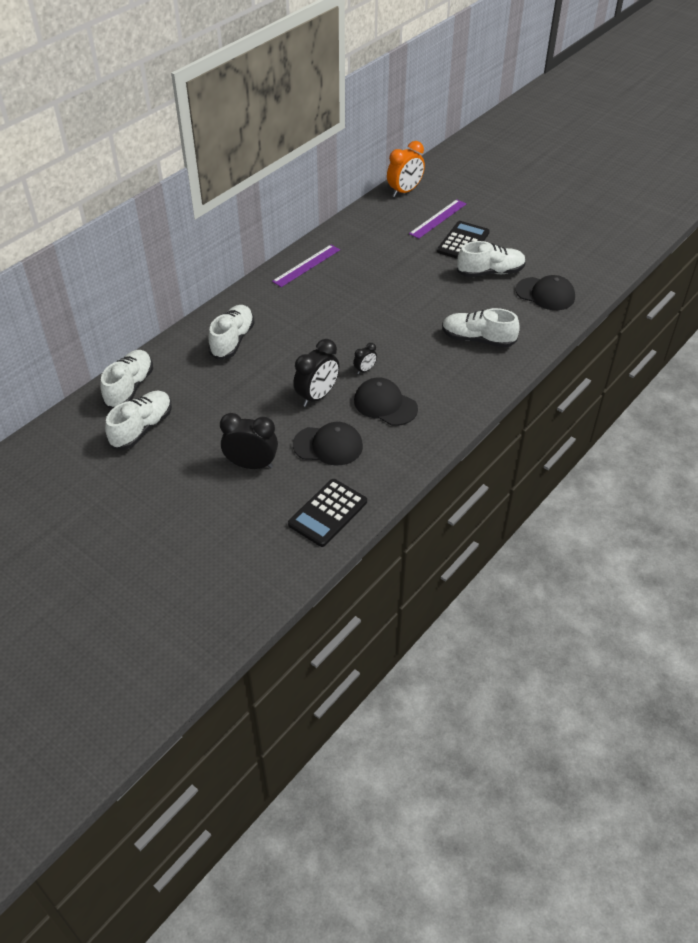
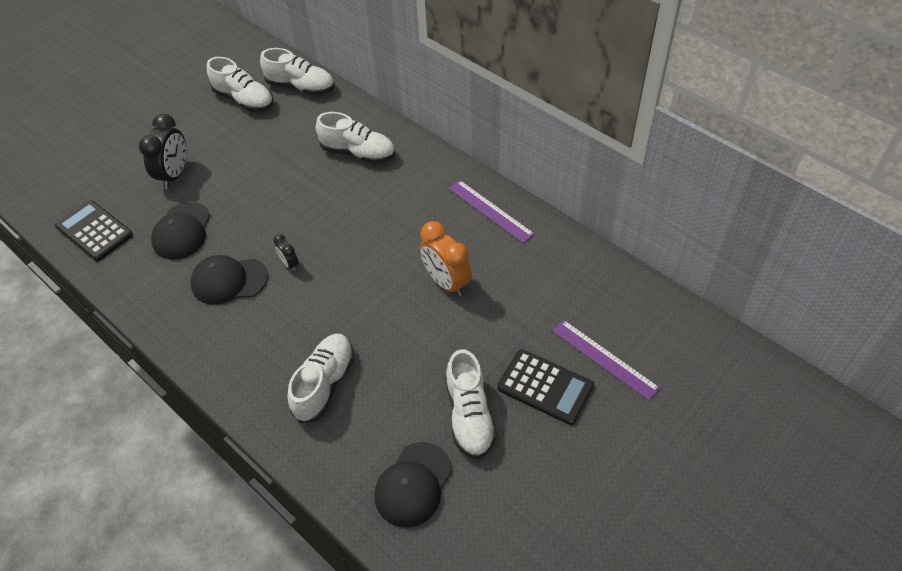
camera: 95 degrees right, 5 degrees up
(317, 396) = (256, 222): black clock -> none
(385, 404) = (229, 281): black cap -> black cap turned 135 degrees counterclockwise
(405, 191) = (674, 321): orange clock -> orange clock (446, 282)

